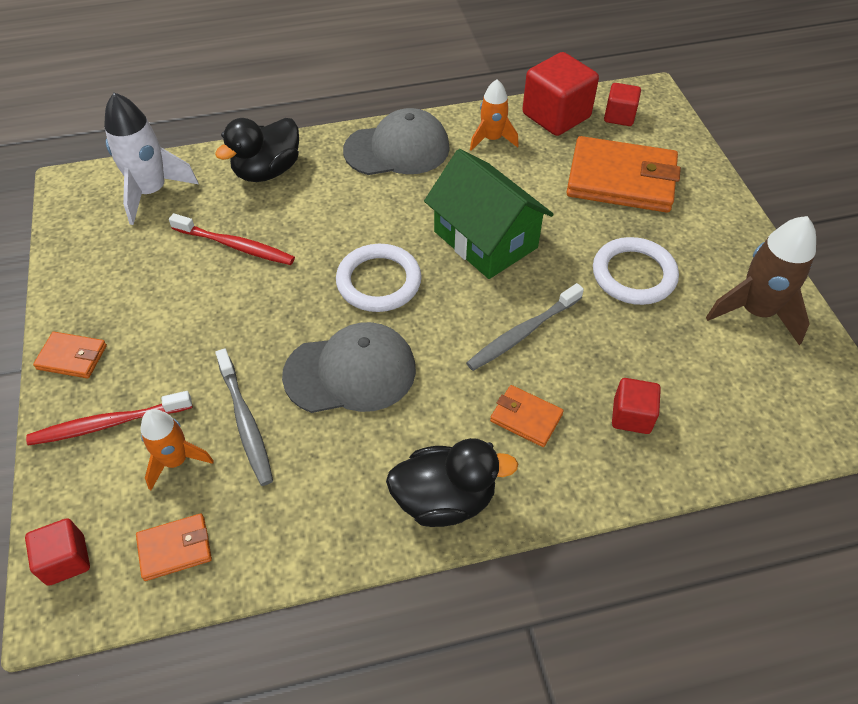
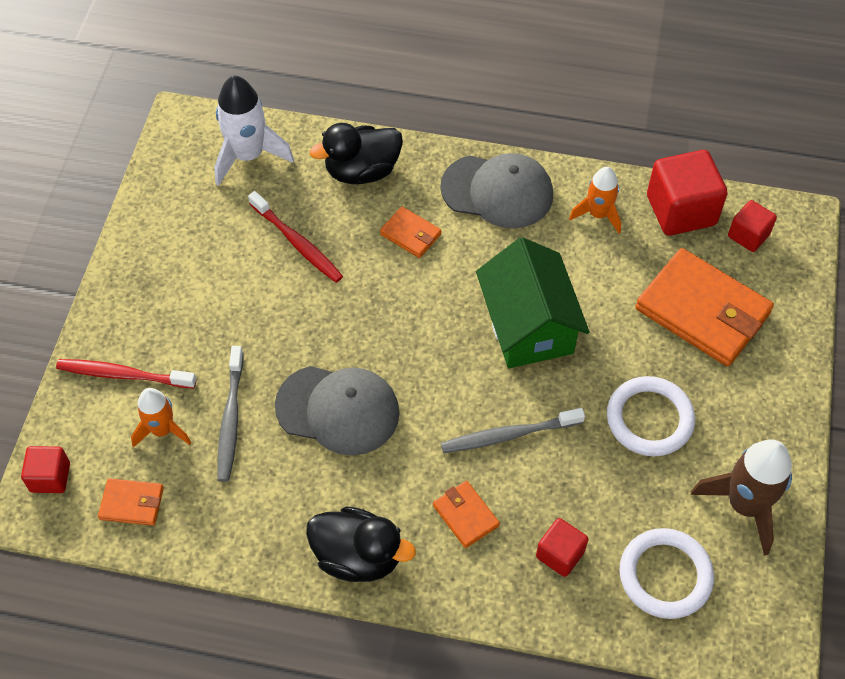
camera: 25 degrees right, 5 degrees up
(72, 357) = (118, 301): orange wallet -> orange wallet (410, 234)
(379, 281) = (406, 330): white ring -> white ring (665, 575)

